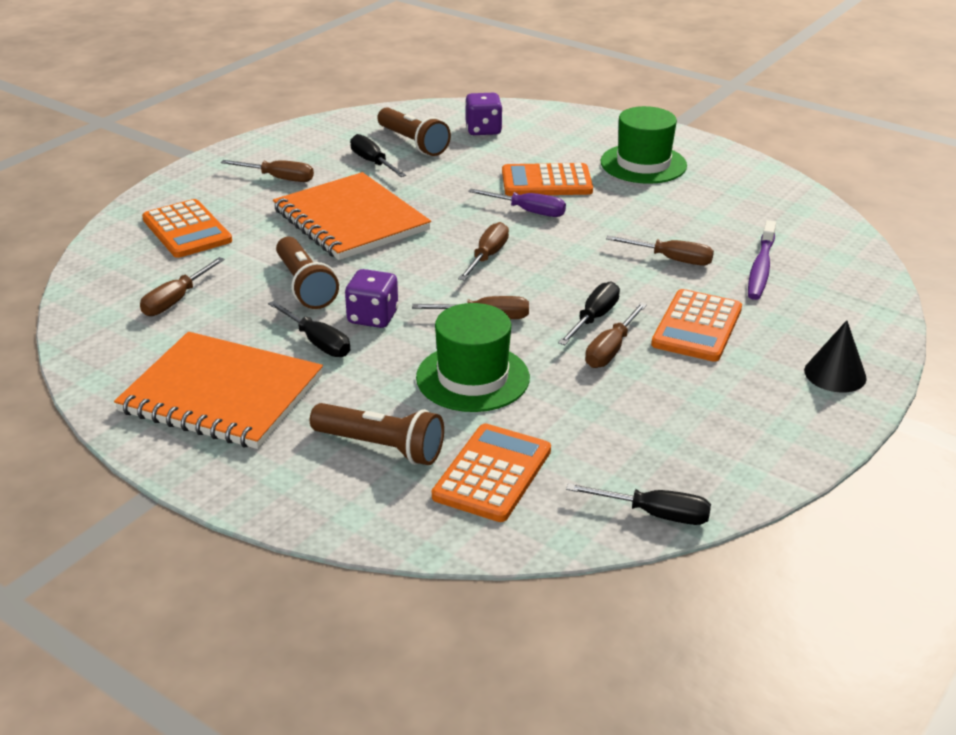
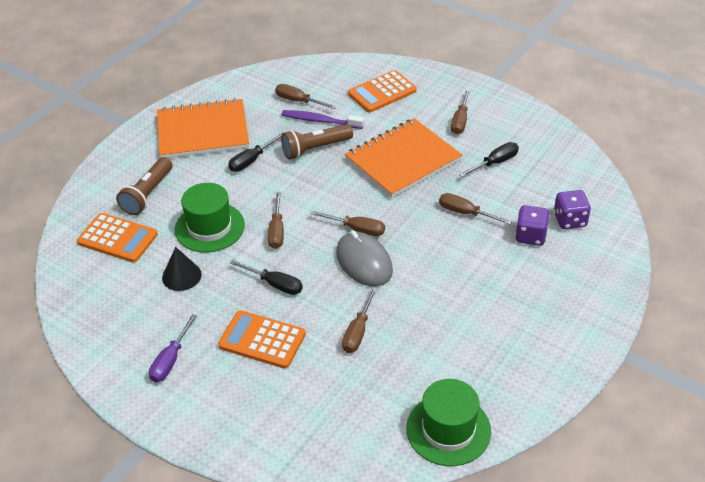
camera: 90 degrees right, 10 degrees up
(221, 394) = (203, 131): orange notebook -> orange notebook turned 60 degrees clockwise
(373, 317) = (278, 180): purple dice -> purple dice (530, 236)
(413, 143) = (534, 181): brown flashlight -> none
(528, 211) = (427, 249): purple screwdriver -> purple screwdriver (170, 360)
(546, 182) = (479, 260): orange calculator -> none
(550, 253) = (364, 262): none -> grey mouse
(611, 350) = (235, 292): brown screwdriver -> brown screwdriver (465, 213)
(643, 164) = (526, 323): green hat -> green hat (448, 430)
(655, 514) = (70, 306): black screwdriver -> none
(761, 268) = (347, 388): purple toothbrush -> purple toothbrush (320, 121)
(835, 374) = (197, 415): black cone -> black cone (181, 276)

